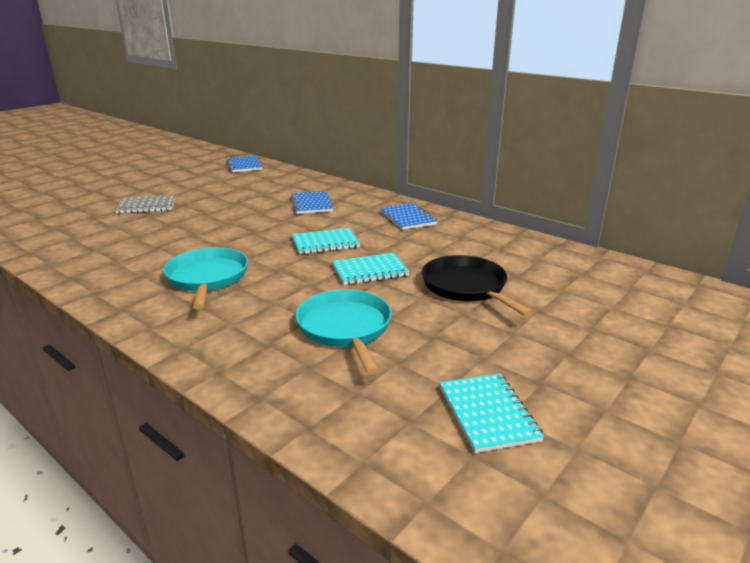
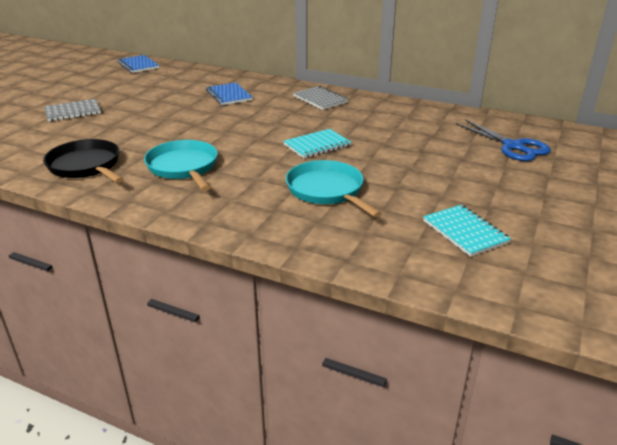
camera: 15 degrees left, 5 degrees up
(325, 243) = (265, 127): turquoise notebook -> none
(407, 218) = (320, 99): blue notebook -> grey notebook
(466, 287) = (400, 149): black pan -> black pan (86, 166)
(616, 302) = (513, 146): none -> blue scissors

